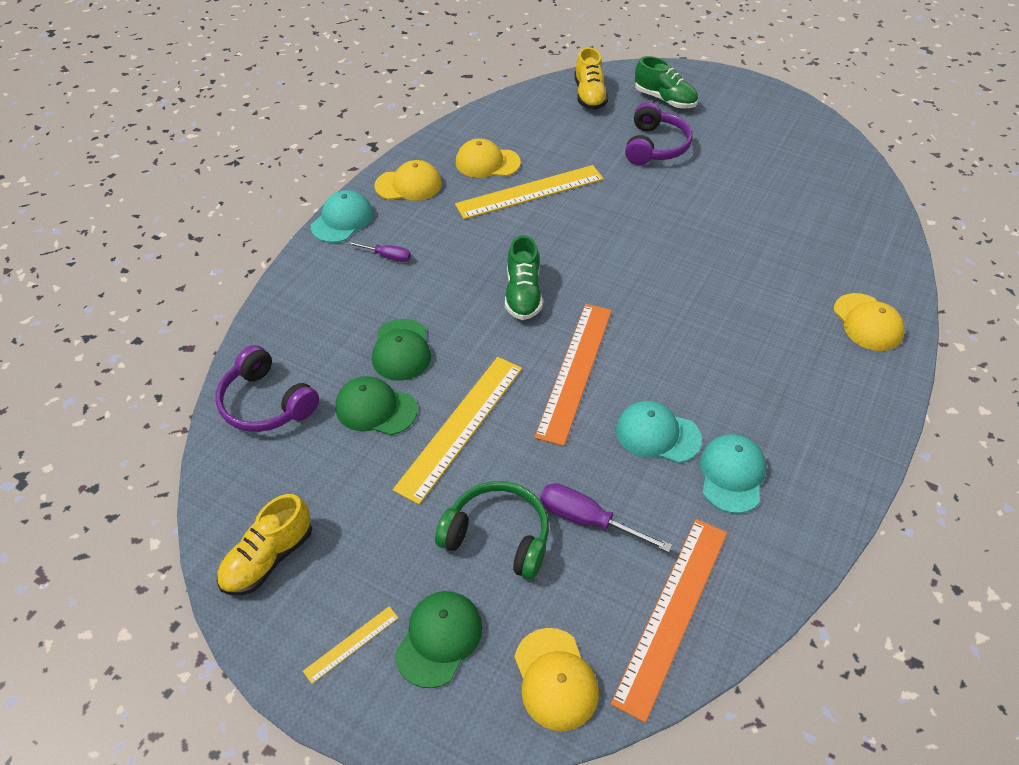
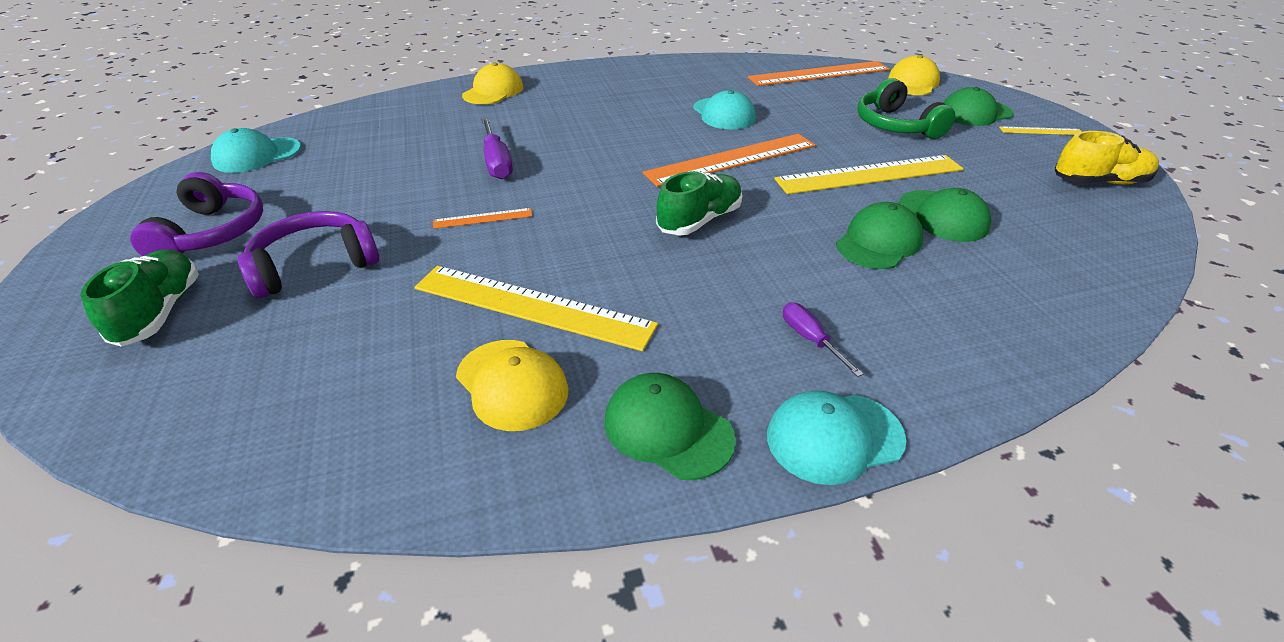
camera: 135 degrees left, 10 degrees down
(266, 403) = (1071, 272): purple headphones -> purple headphones (212, 233)
(409, 185) = (667, 429): yellow cap -> green cap
(587, 520) = (825, 108): purple screwdriver -> purple screwdriver (497, 162)
(589, 96) = (194, 392): yellow shoe -> none
(636, 215) = (483, 218): none -> orange ruler
(732, 474) = (707, 87): turquoise cap -> turquoise cap (257, 155)

